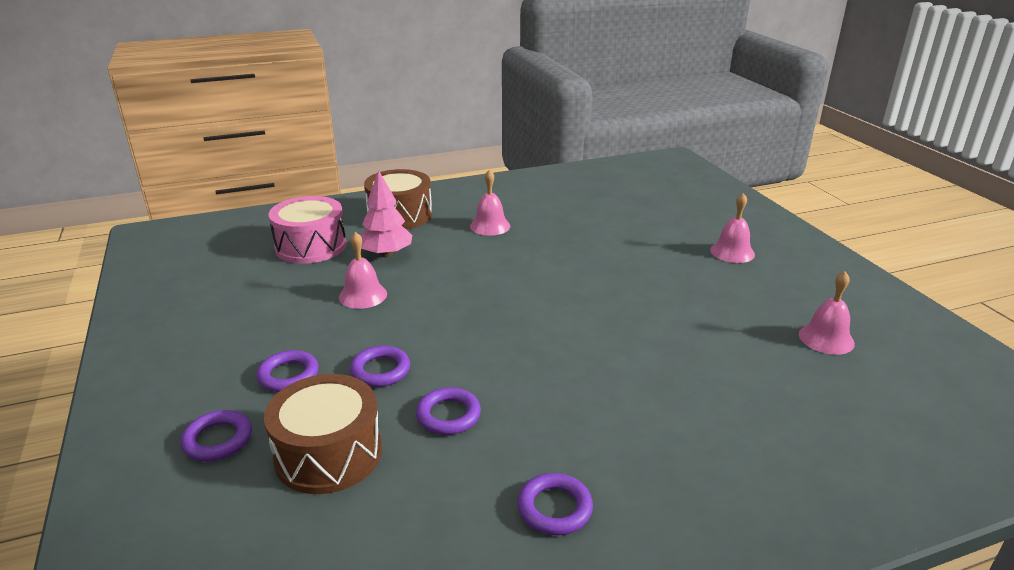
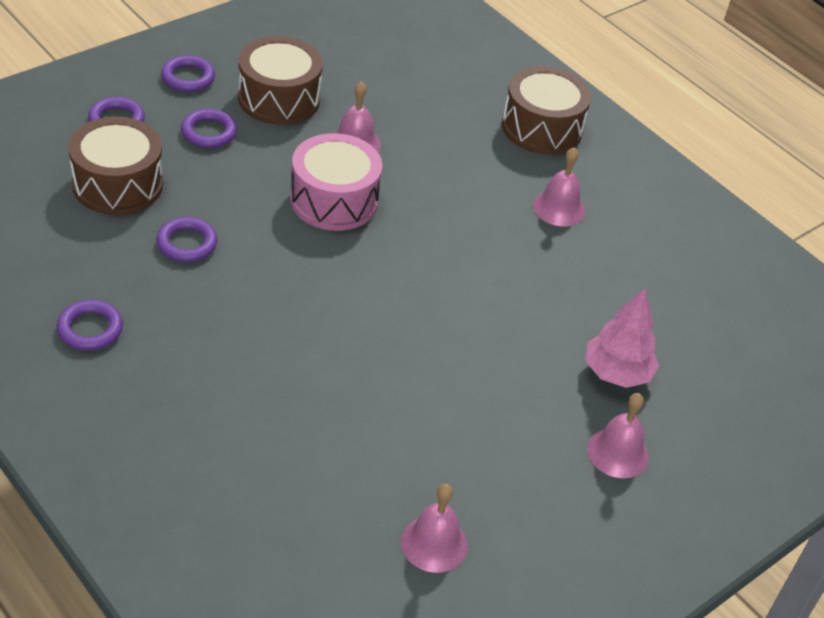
camera: 65 degrees right, 15 degrees up
(270, 325) = (279, 98): none -> brown drum
(311, 246) = (433, 81): pink drum -> pink drum (334, 200)
(380, 370) = (236, 186): purple ring -> purple ring (188, 78)
(386, 254) = (445, 139): pink tree -> pink tree (616, 373)

